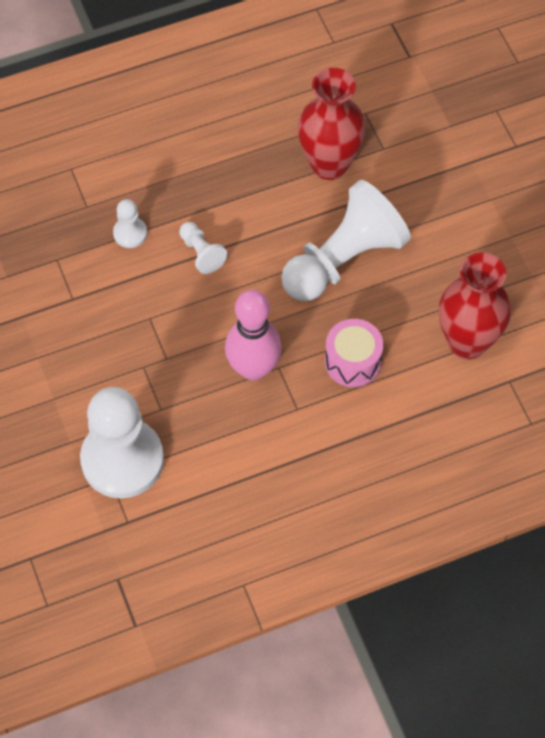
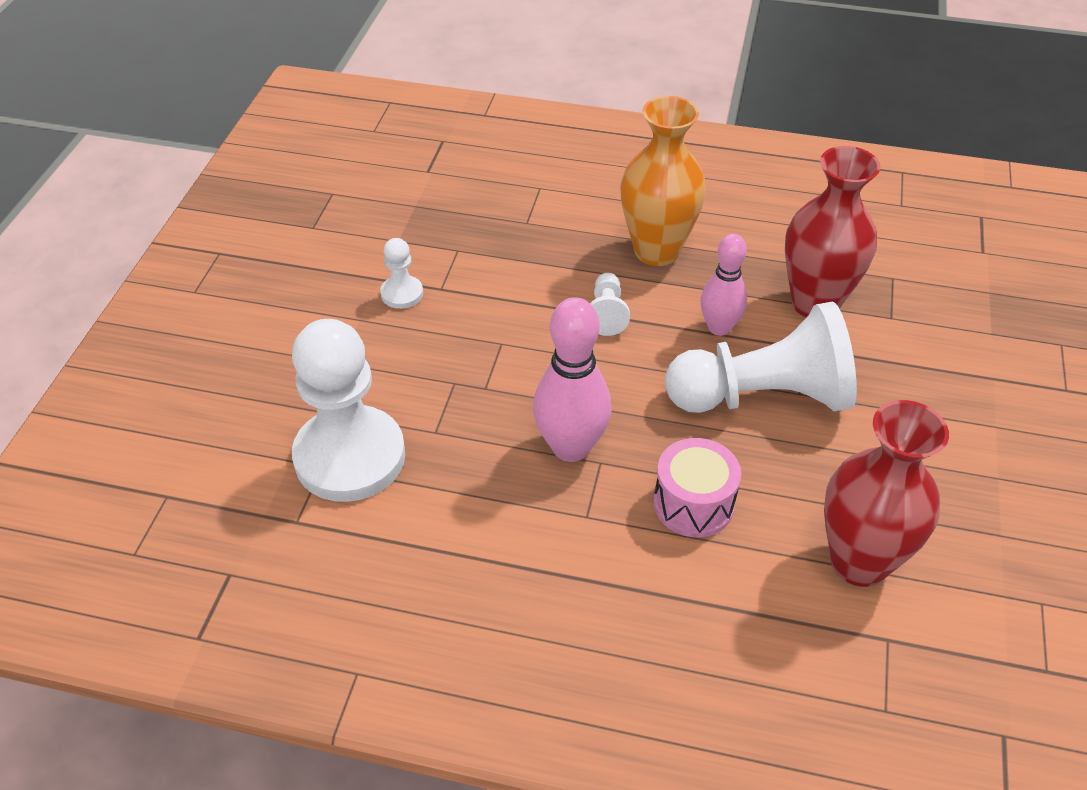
camera: 35 degrees right, 15 degrees down
(130, 233) = (548, 263): white pawn -> white pawn (402, 294)
(196, 179) = (656, 251): none -> orange vase
(281, 221) = (719, 328): none -> pink bowling pin

